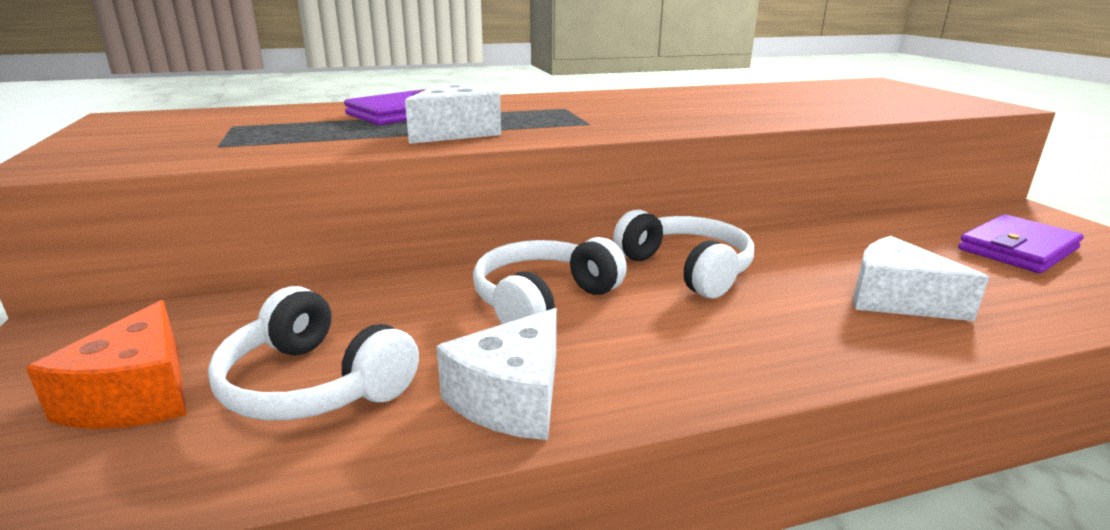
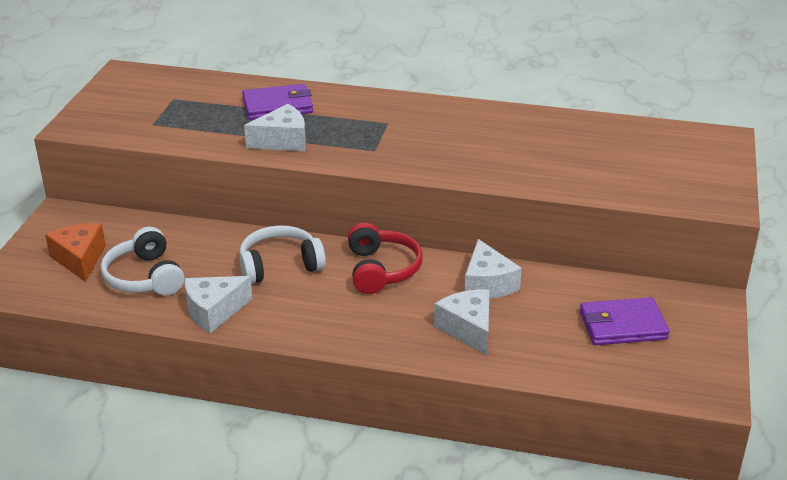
camera: 30 degrees right, 10 degrees up
(136, 395) = (80, 259): orange cheese -> orange cheese turned 135 degrees clockwise
(686, 269) = (381, 270): white headphones -> red headphones
(824, 251) = (487, 284): none -> white cheese

